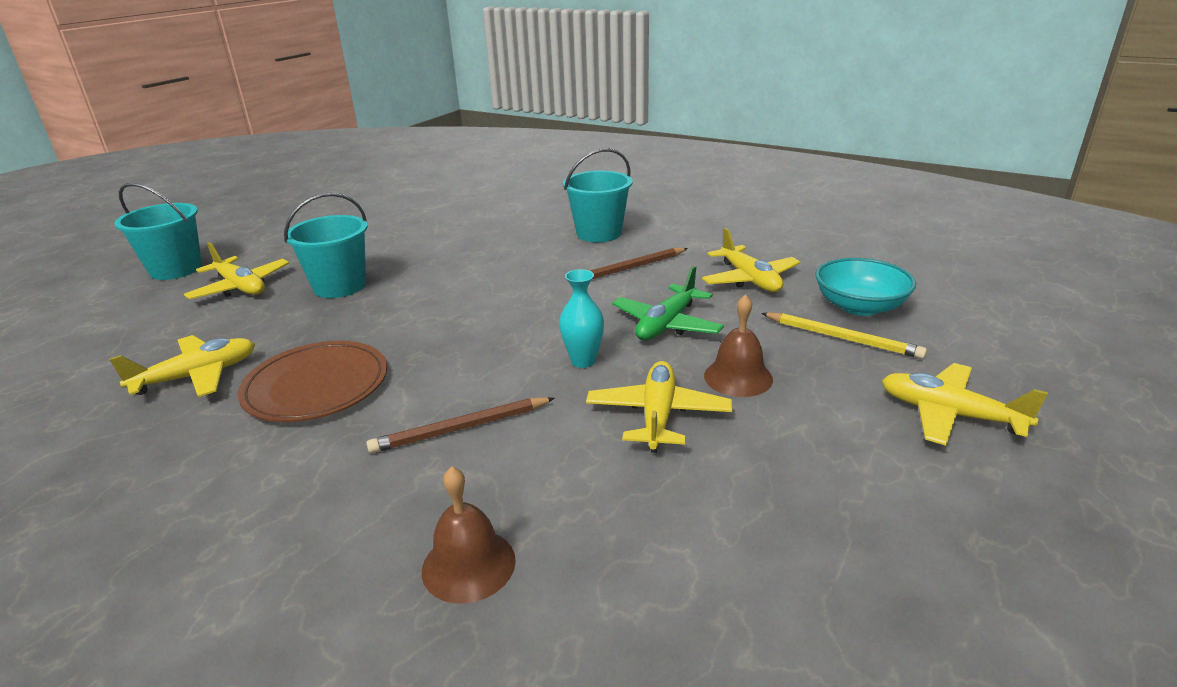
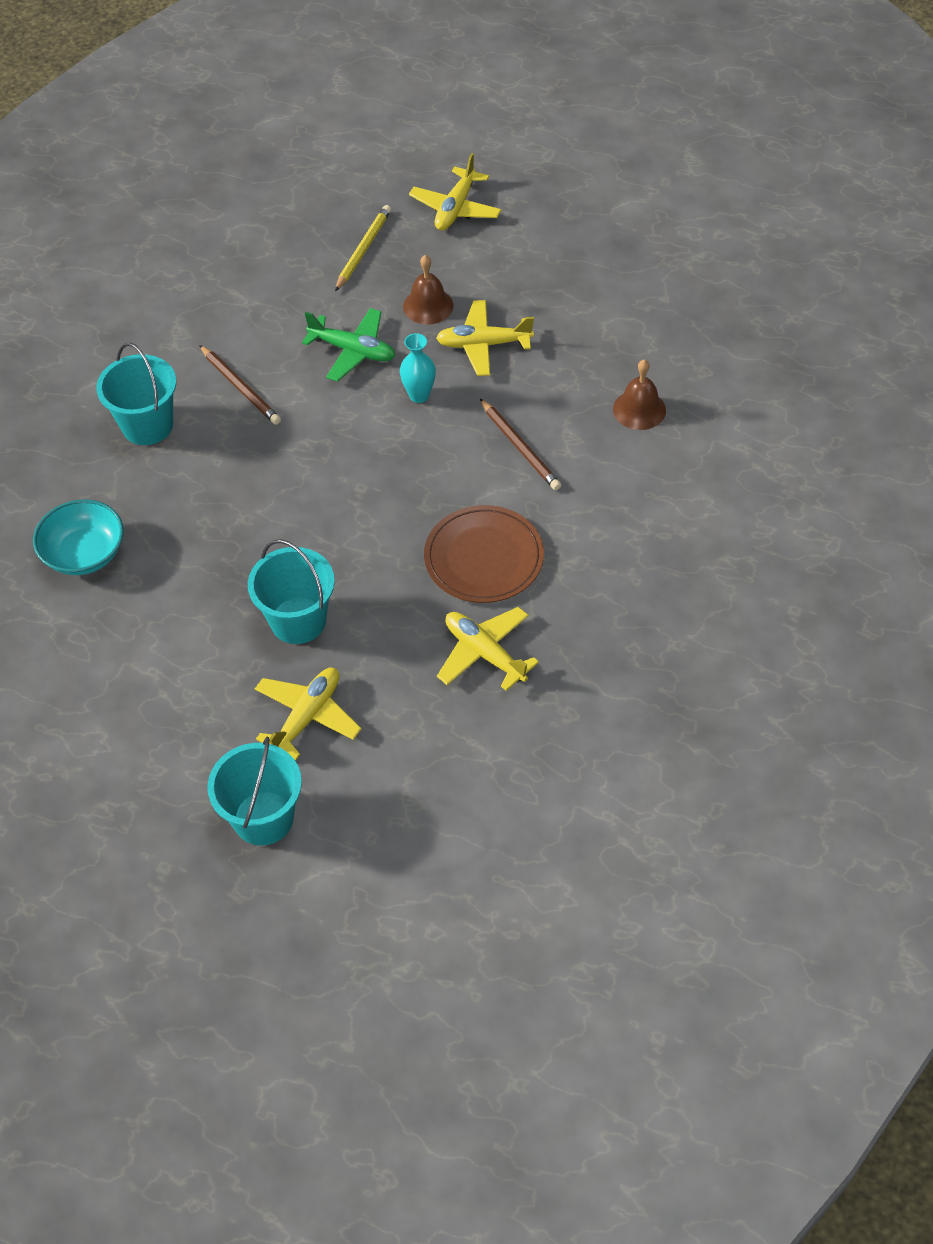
camera: 100 degrees left, 25 degrees up
(749, 279) = (261, 302): yellow plane -> none
(859, 307) = (309, 237): turquoise bowl -> turquoise bowl (84, 553)

